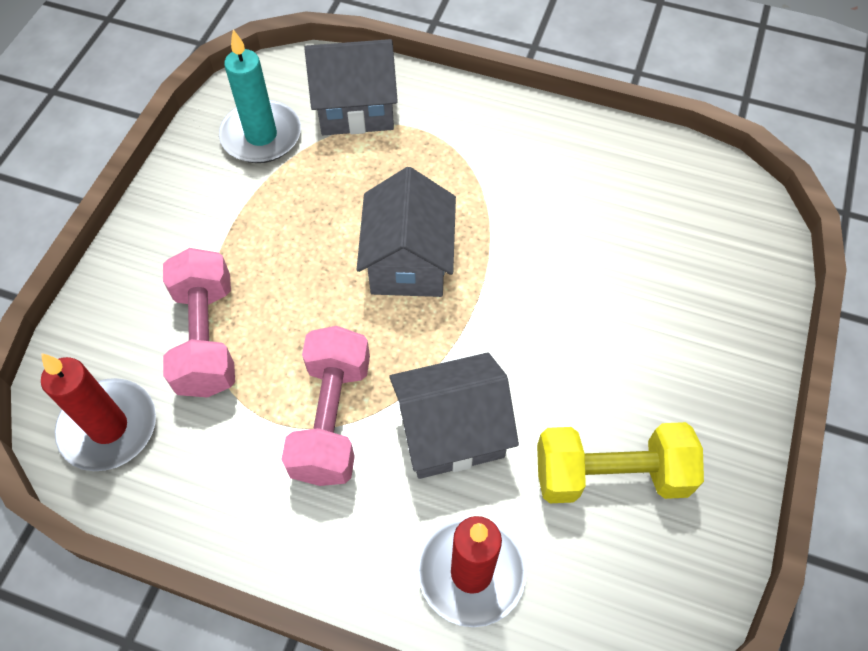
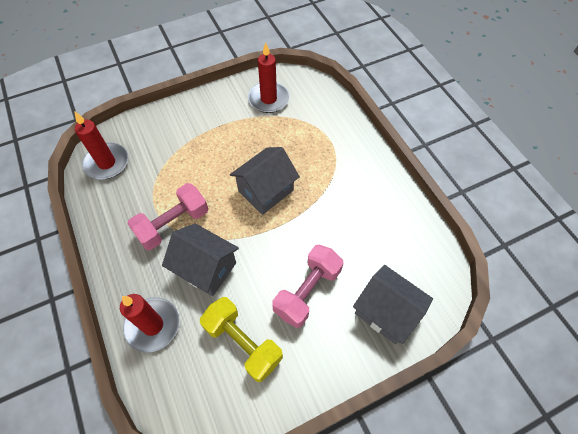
camera: 45 degrees right, 0 degrees up
(206, 338) = (167, 159): pink dumbbell -> pink dumbbell (307, 291)
(261, 136) = (268, 99): turquoise candle -> red candle
(356, 109) = (315, 115): grey house -> grey house (386, 312)

